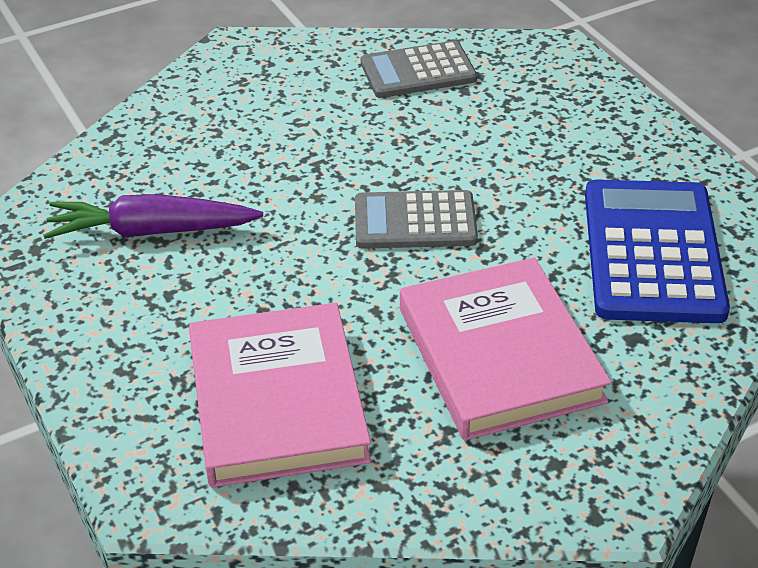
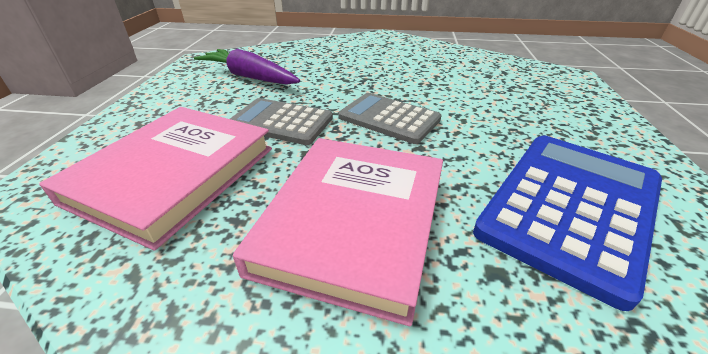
camera: 35 degrees right, 5 degrees down
(418, 71) = (467, 62): grey calculator -> grey calculator (281, 122)

